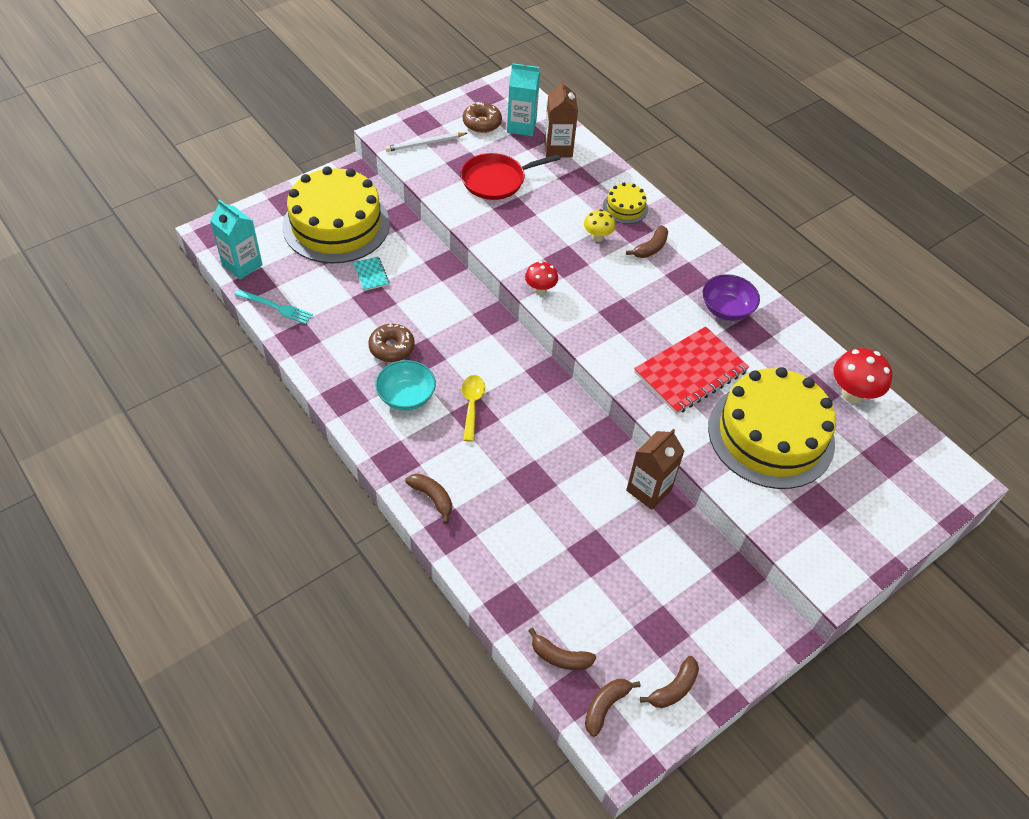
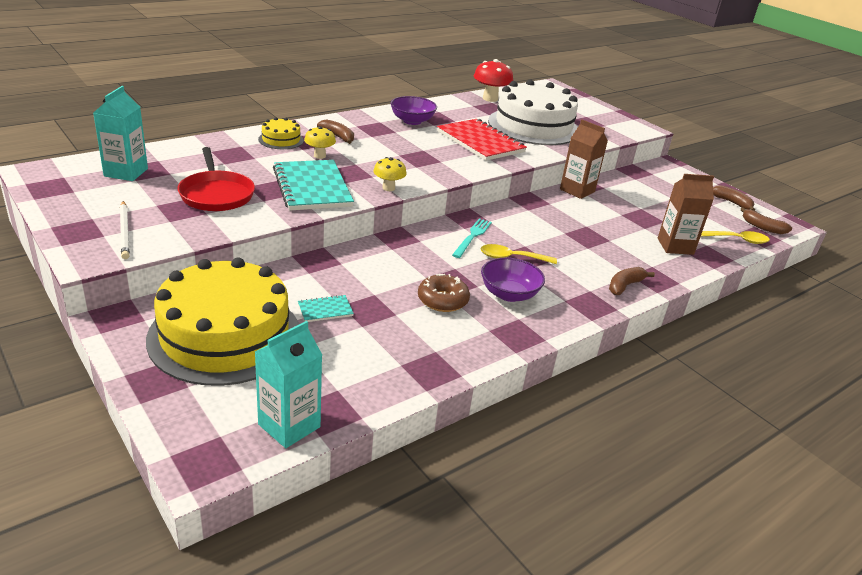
camera: 90 degrees left, 20 degrees down
(276, 307) = (377, 389): turquoise fork -> turquoise fork (472, 237)
(406, 396) = (509, 294): turquoise bowl -> purple bowl
(482, 123) = (105, 193): brown donut -> none
(526, 236) = (312, 187): none -> turquoise notebook
(540, 289) = (388, 188): red mushroom -> yellow mushroom
(558, 149) = (177, 158): brown carton -> brown carton (675, 246)
(560, 657) = (737, 240): brown banana -> yellow spoon
(771, 435) = (533, 126): yellow cake -> white cake

